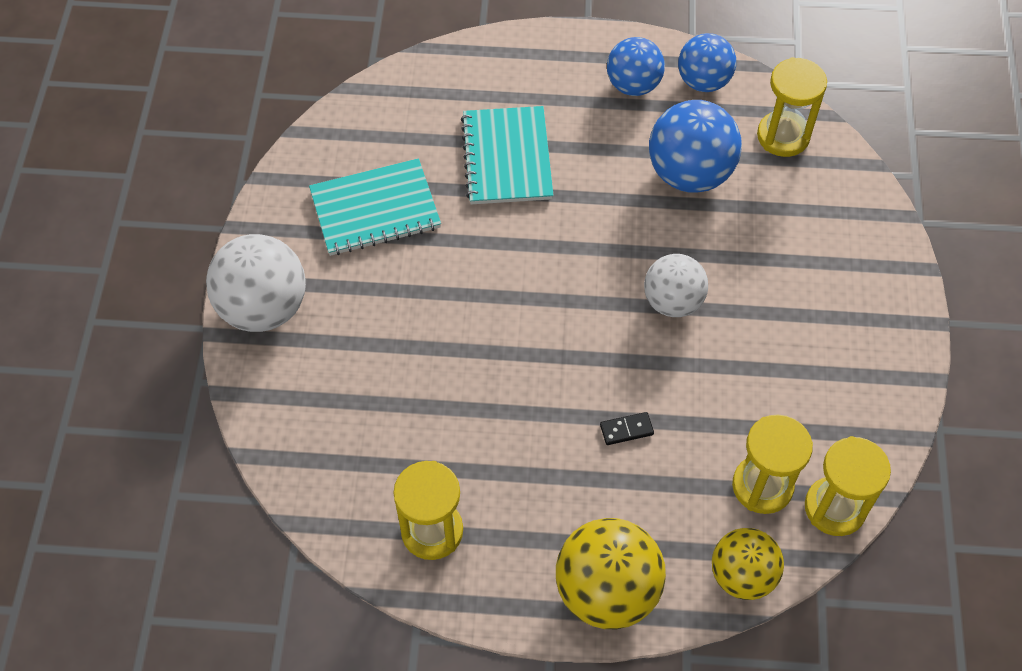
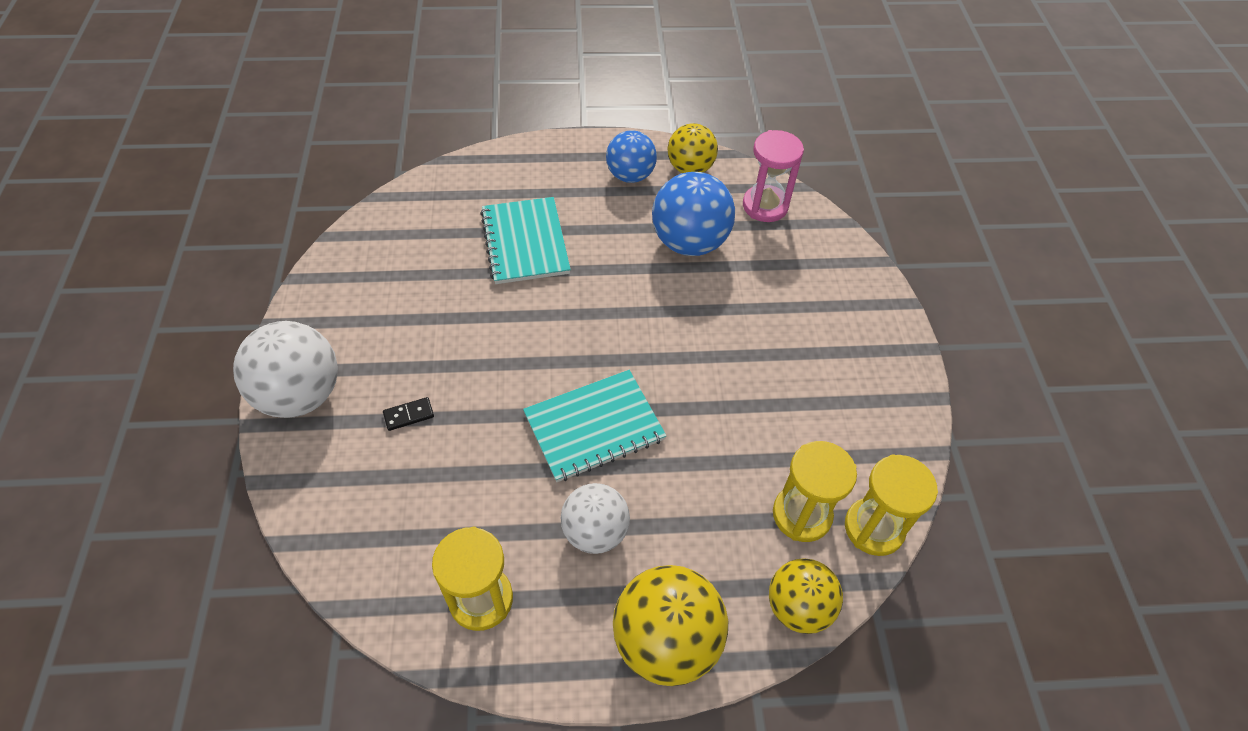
camera: 10 degrees left, 5 degrees down
(375, 209) = (406, 296): turquoise notebook -> turquoise notebook (594, 427)
(626, 430) = (664, 474): black domino -> black domino (409, 415)
(672, 302) = (690, 352): white ball -> white ball (595, 532)
(703, 81) = (690, 168): blue ball -> yellow ball
(783, 136) = (765, 206): yellow hourglass -> pink hourglass

